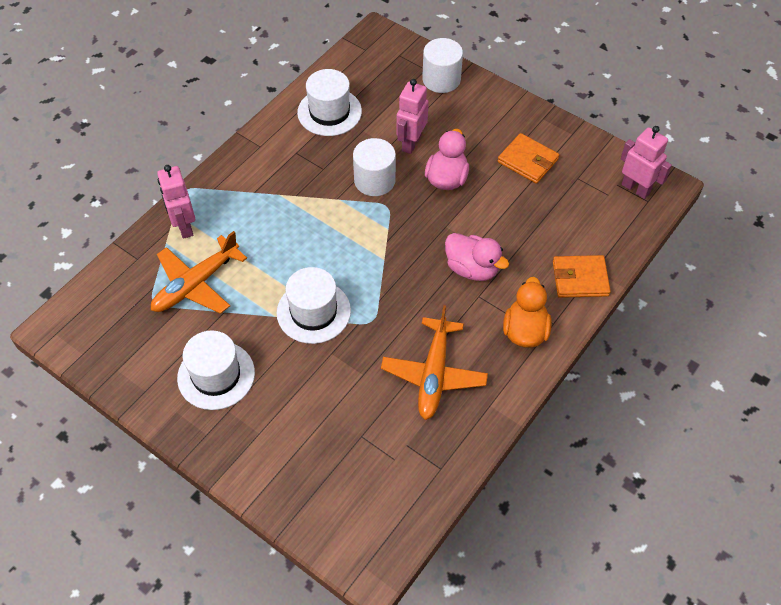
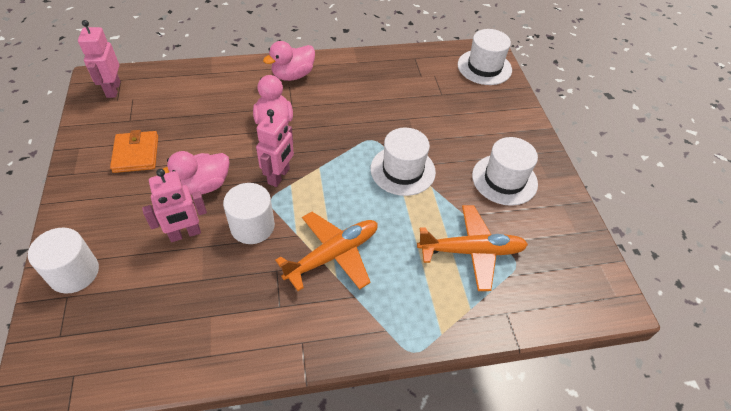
camera: 140 degrees left, 5 degrees down
(184, 226) = (443, 311): pink robot -> pink robot (279, 176)
(329, 112) = (202, 325): white hat -> white hat (484, 67)
(434, 374) = (368, 91): orange plane -> orange plane (332, 255)
(525, 331) = (293, 75): orange duck -> pink duck
(580, 278) = (225, 75): orange wallet -> none

